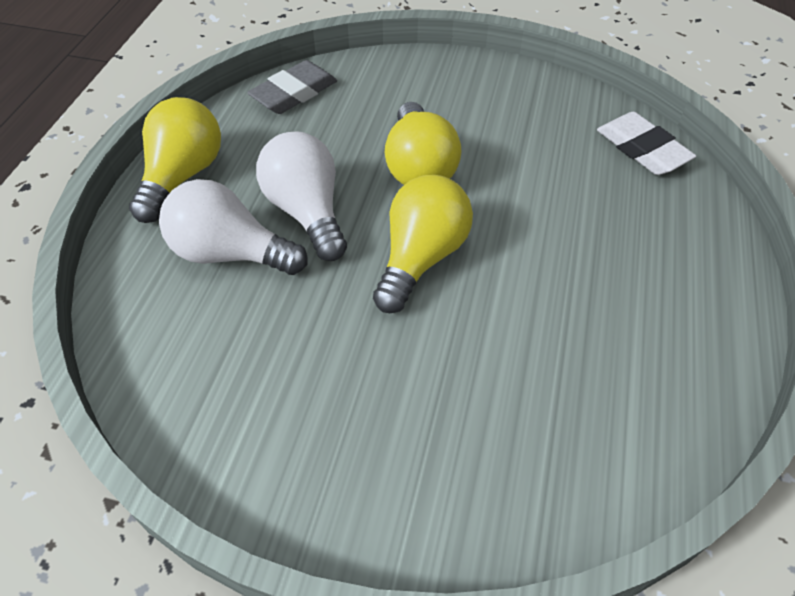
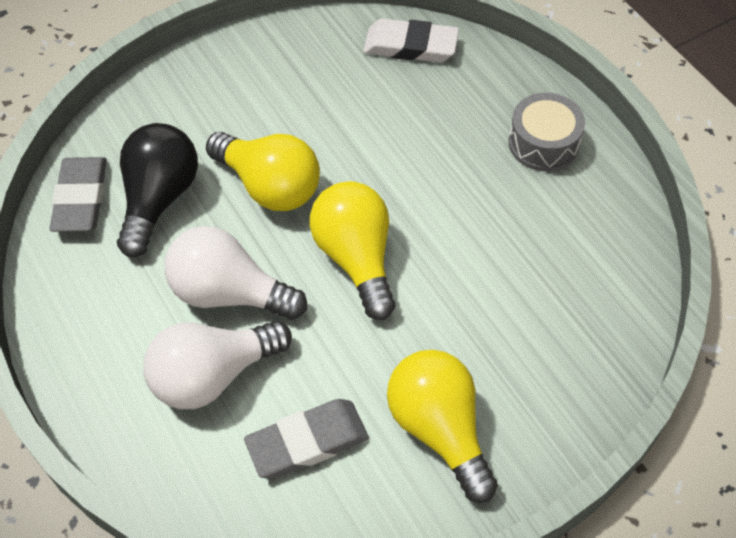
camera: 45 degrees left, 5 degrees up
(182, 176) = (84, 349): yellow light bulb -> yellow light bulb (439, 429)
(228, 350) = (307, 442): none -> grey eraser
(338, 125) = (159, 199): none -> black light bulb
(683, 292) = (543, 143): none -> grey drum

